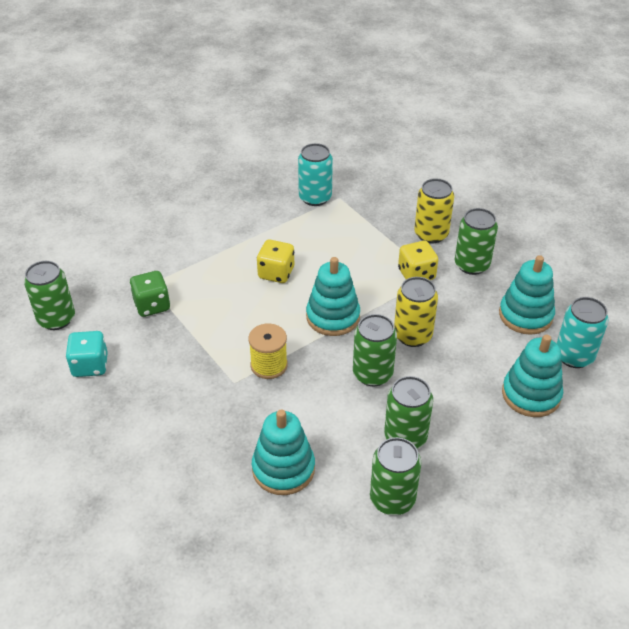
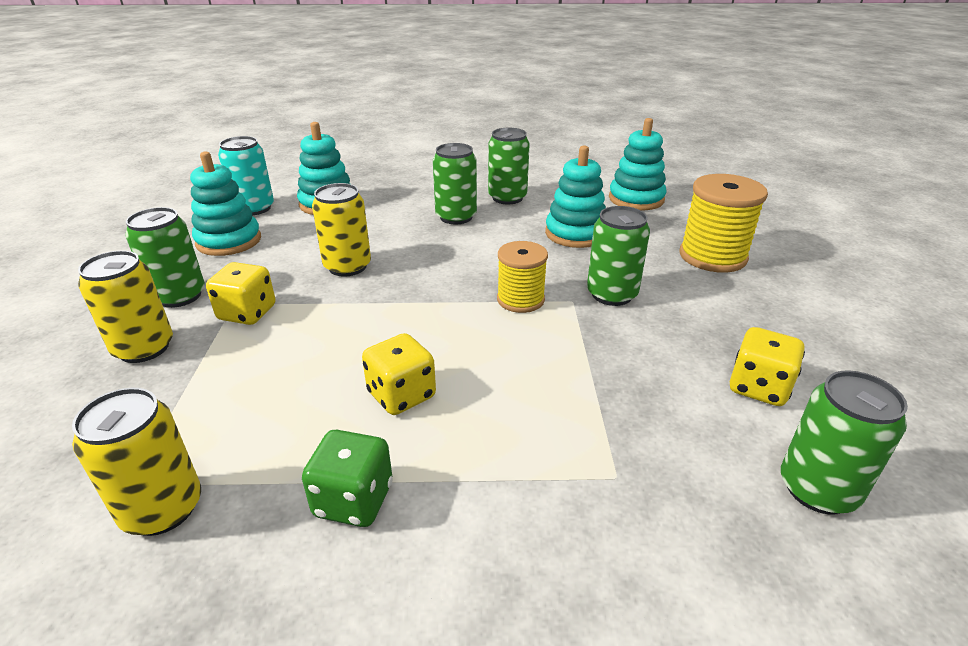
camera: 145 degrees left, 10 degrees down
(90, 365) = (758, 387): turquoise dice -> yellow dice
(148, 497) = (712, 256): none -> yellow spool
(152, 305) = (629, 434): green dice -> green dice (353, 500)
(315, 198) = (162, 509): turquoise can -> yellow can
(333, 317) = (399, 313): turquoise stacking toy -> turquoise stacking toy (636, 199)
(372, 374) = (427, 256): green can -> green can (611, 294)

